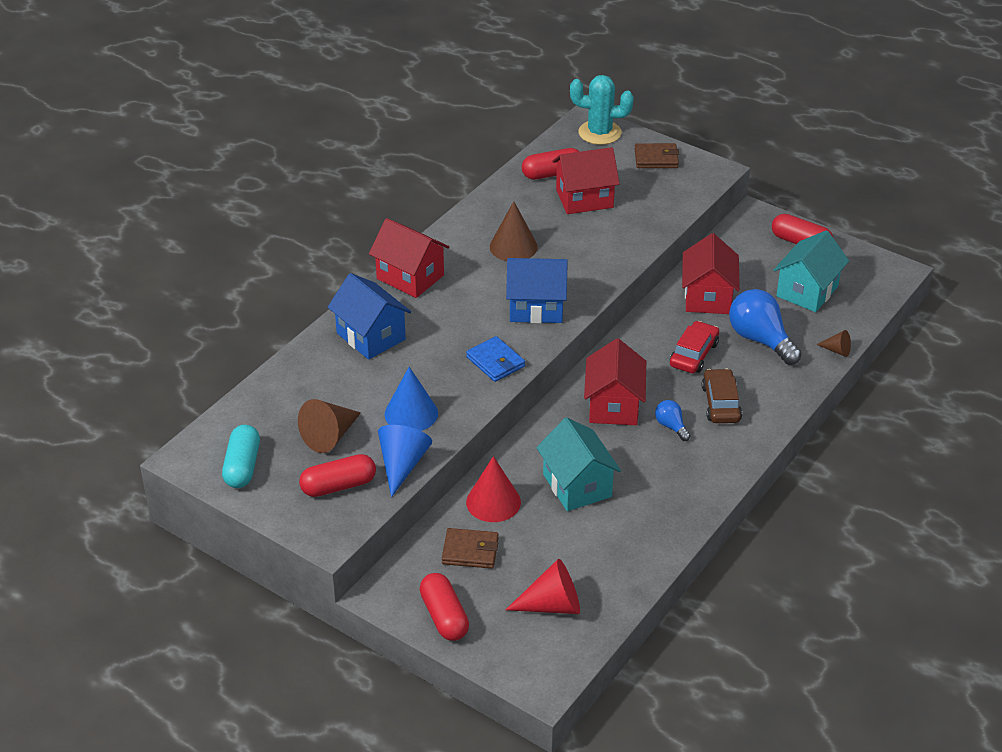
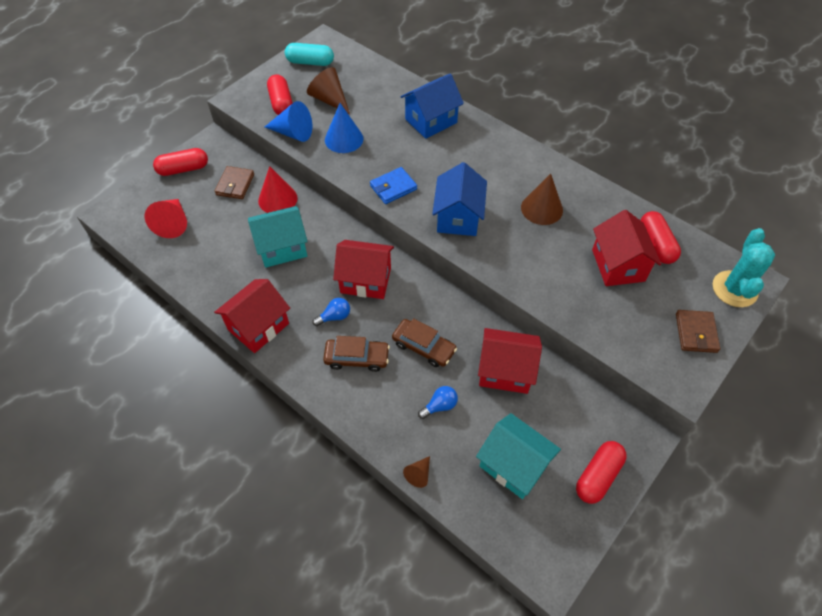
camera: 95 degrees right, 15 degrees up
(410, 277) = (501, 144): red house -> red house (258, 326)
(694, 354) = (423, 347): red car -> brown car
(760, 340) = (440, 406): blue light bulb -> blue light bulb, size x0.50

